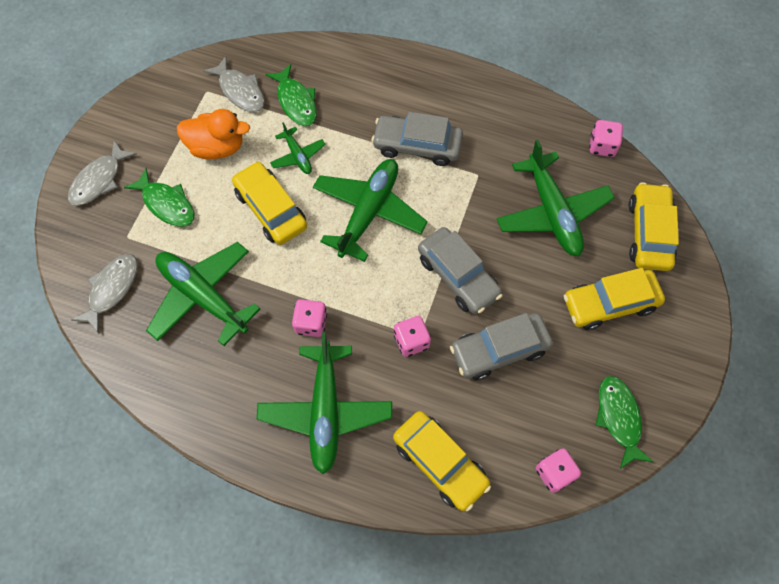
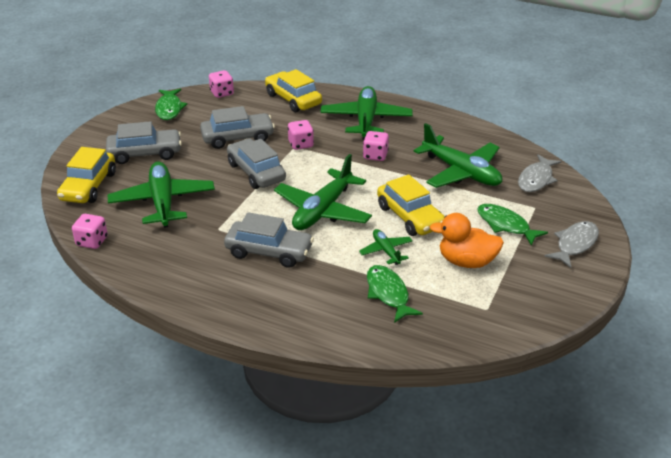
camera: 175 degrees left, 30 degrees down
(240, 91) = (449, 307): grey fish -> none
(609, 304) = (145, 153): yellow car -> grey car

